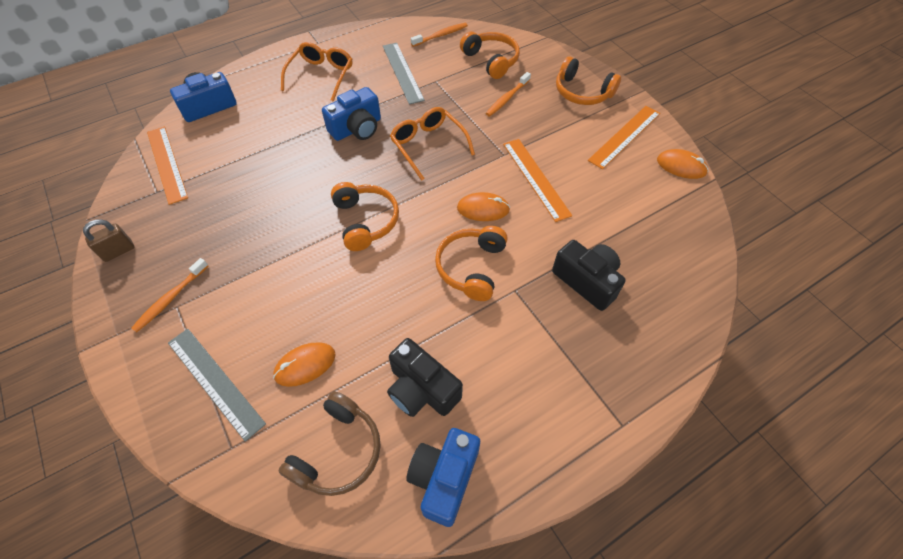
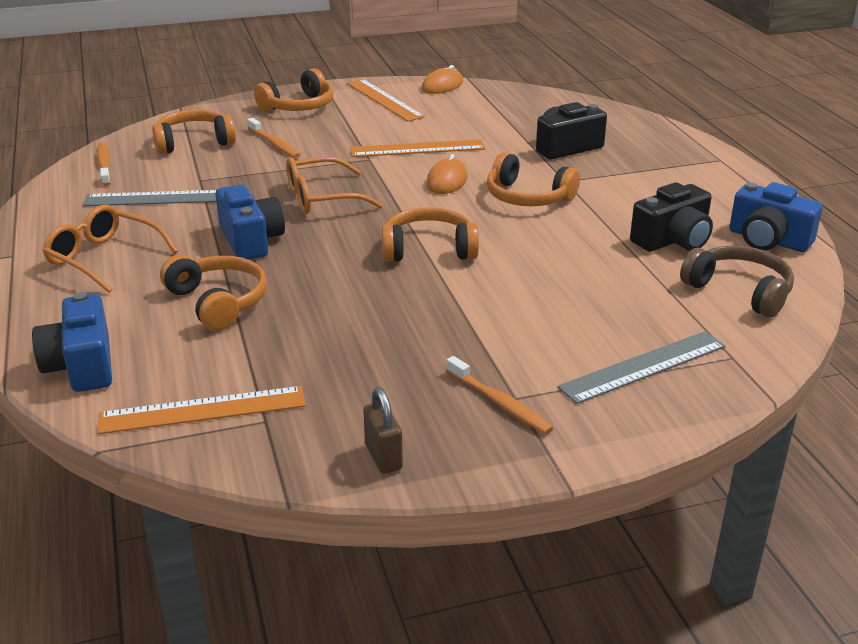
camera: 75 degrees left, 25 degrees down
(278, 136) = (218, 302): none -> orange headphones
(305, 365) = (631, 304): orange mouse -> none

